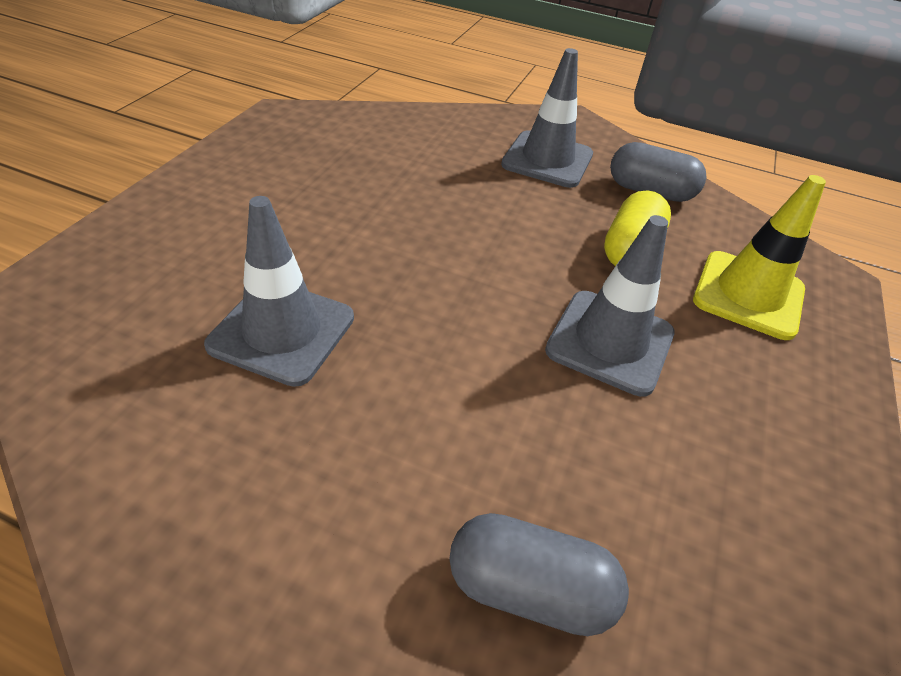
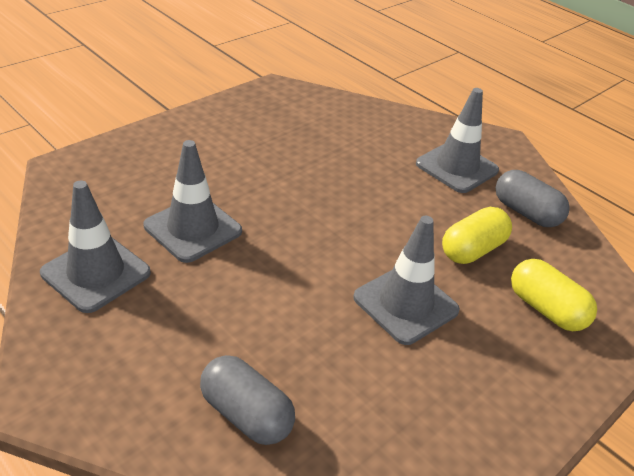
camera: 25 degrees right, 5 degrees down
(170, 452) = (96, 273): none -> grey traffic cone
(748, 295) = (545, 309): yellow traffic cone -> yellow capsule

